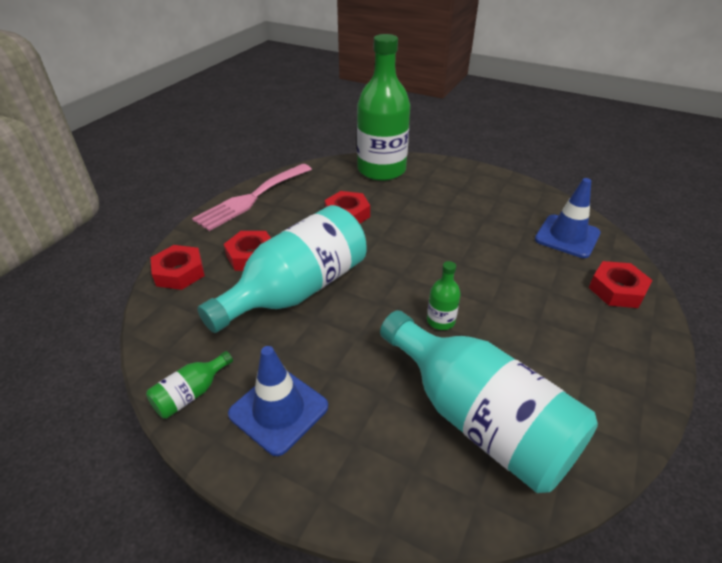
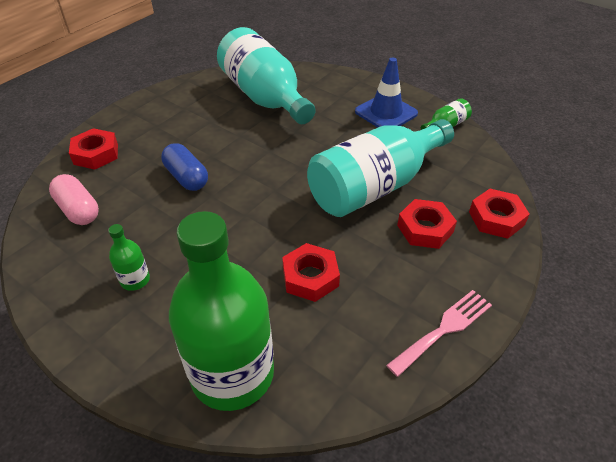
camera: 170 degrees left, 5 degrees up
(251, 198) = (444, 329): pink fork -> pink fork, size x0.65
(440, 321) = (259, 148): green bottle -> green bottle (135, 280)
(497, 276) = (186, 177): none -> blue capsule
(567, 236) = (78, 210): blue traffic cone -> pink capsule

